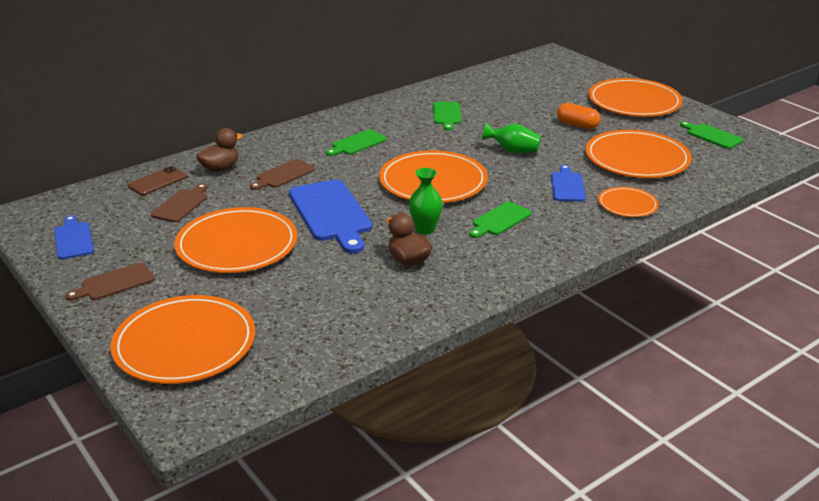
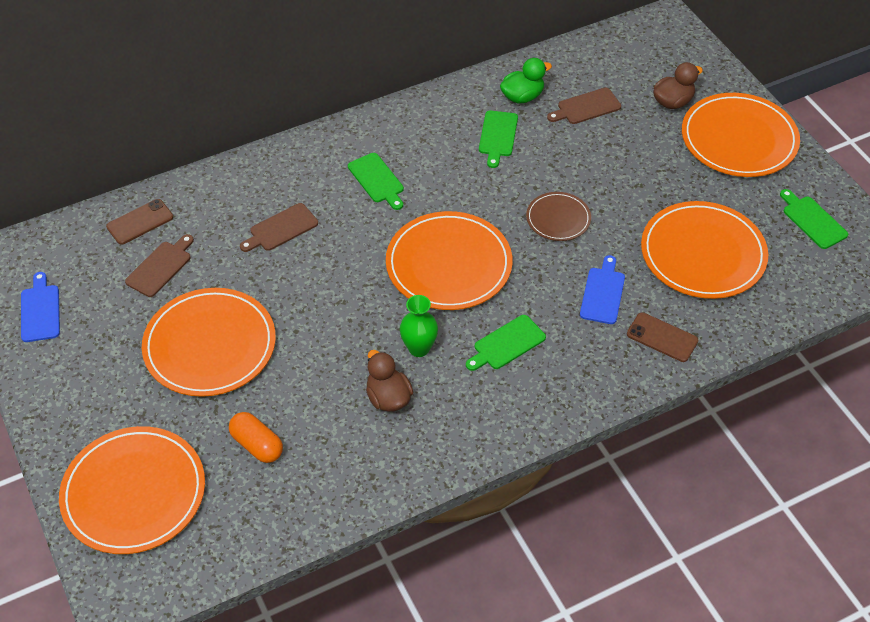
camera: 10 degrees right, 20 degrees up
(114, 283) = (75, 389): brown cutting board -> brown cutting board (586, 107)
(220, 168) = (213, 207): brown duck -> brown duck (672, 102)
(331, 213) = (321, 306): blue cutting board -> none
(357, 143) = (377, 180): green cutting board -> green cutting board turned 90 degrees counterclockwise
(458, 95) = (522, 97): none -> green duck
(513, 151) = (558, 218): green vase -> brown plate
(577, 125) = (651, 178): orange capsule -> orange capsule (257, 445)
(627, 205) = (662, 337): orange plate -> brown phone

